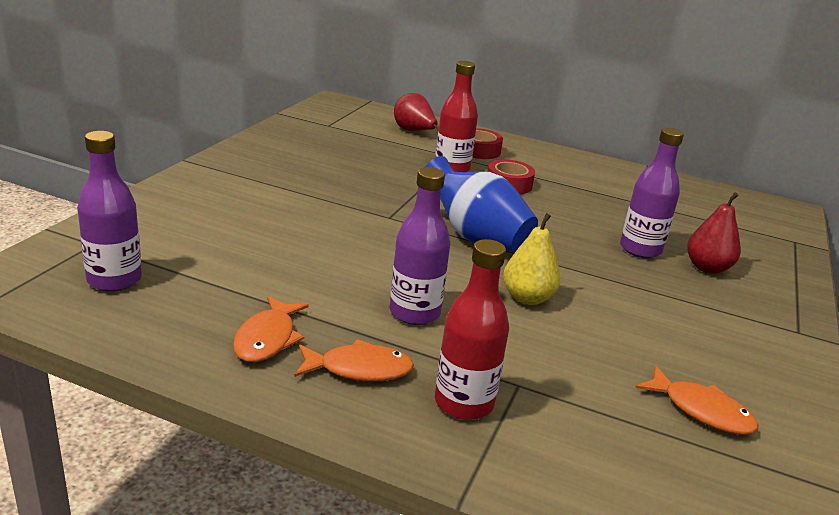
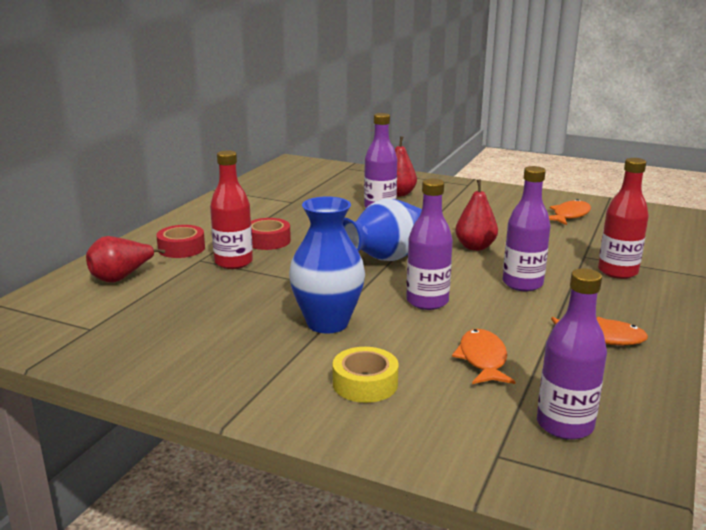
camera: 85 degrees left, 5 degrees down
(218, 206) = (365, 383): none -> yellow tape
(325, 199) = (327, 323): none -> blue vase
(359, 369) = (610, 303): orange fish -> orange fish (482, 359)
(367, 248) = (427, 301): none -> purple bottle
(527, 298) = (475, 247): yellow pear -> red pear

